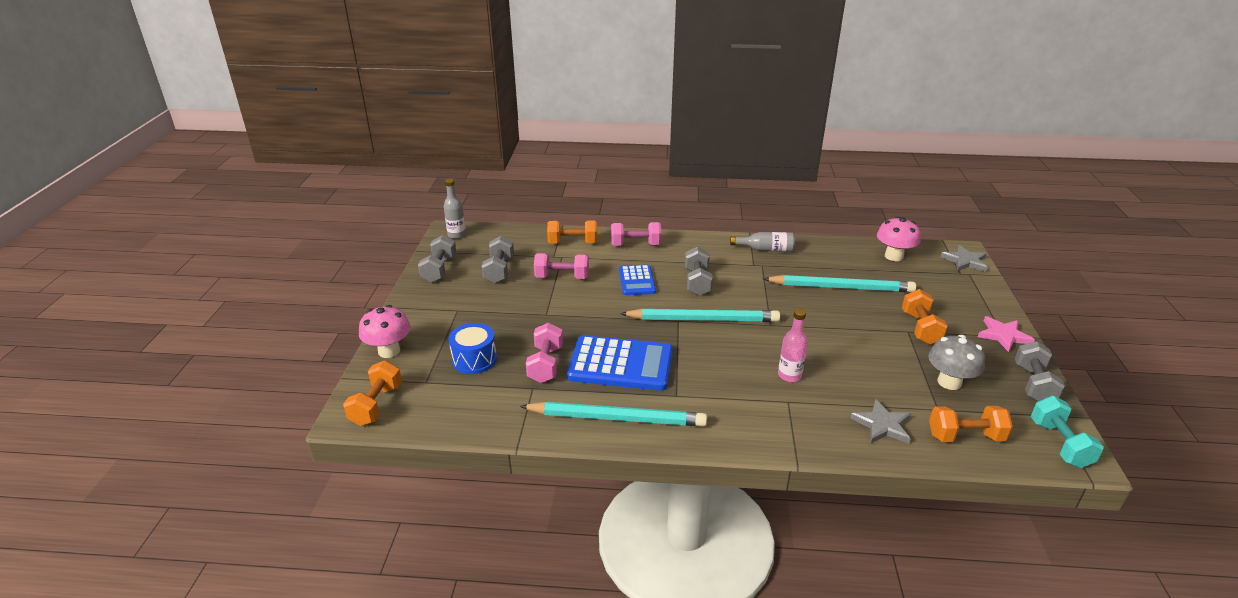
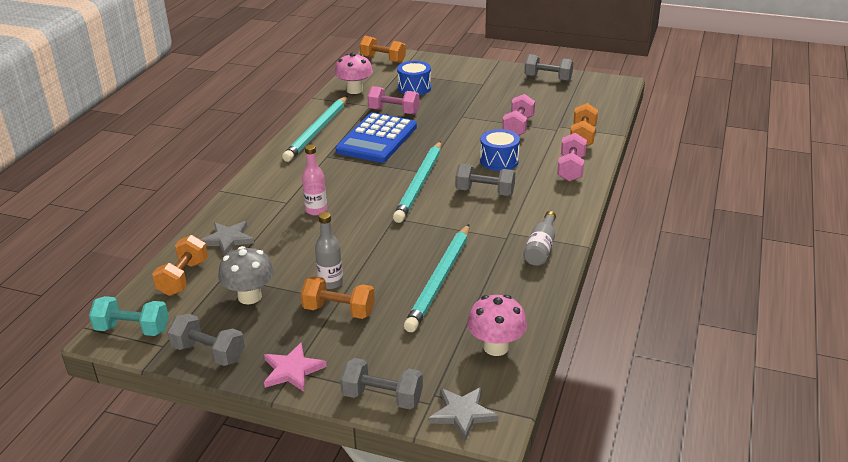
camera: 105 degrees right, 0 degrees up
(389, 351) = (440, 62): pink mushroom -> pink mushroom (354, 90)
(456, 235) = (610, 86): grey bottle -> grey bottle (330, 283)
(499, 270) = (539, 101): grey dumbbell -> grey dumbbell (382, 397)
(637, 281) = (499, 161): blue calculator -> blue drum

